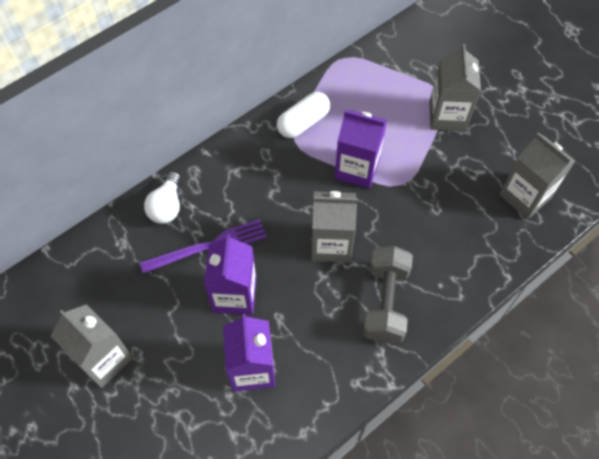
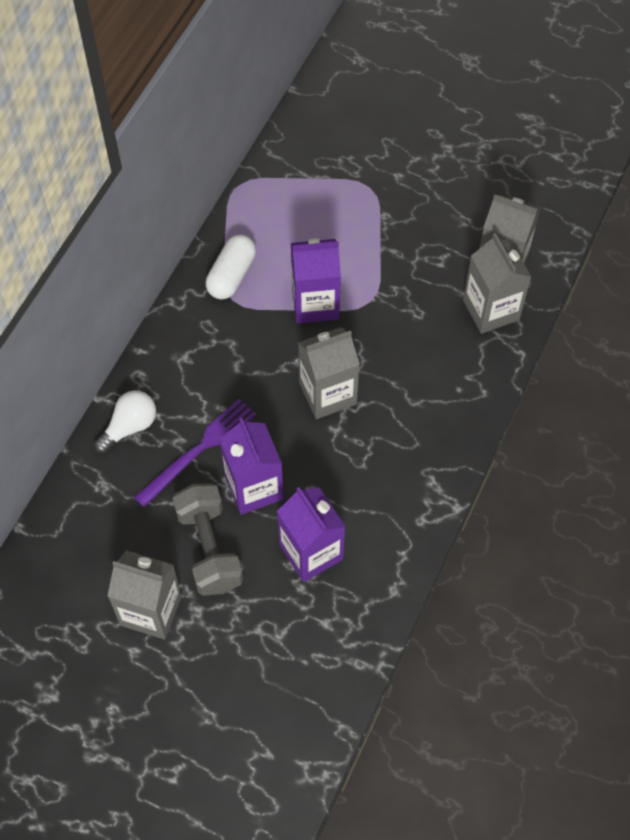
camera: 25 degrees left, 0 degrees up
(167, 206) = (130, 427): white light bulb -> white light bulb turned 120 degrees counterclockwise
(385, 302) = (412, 429): grey dumbbell -> grey dumbbell (209, 548)
(447, 116) = (383, 208): grey carton -> grey carton (491, 310)

